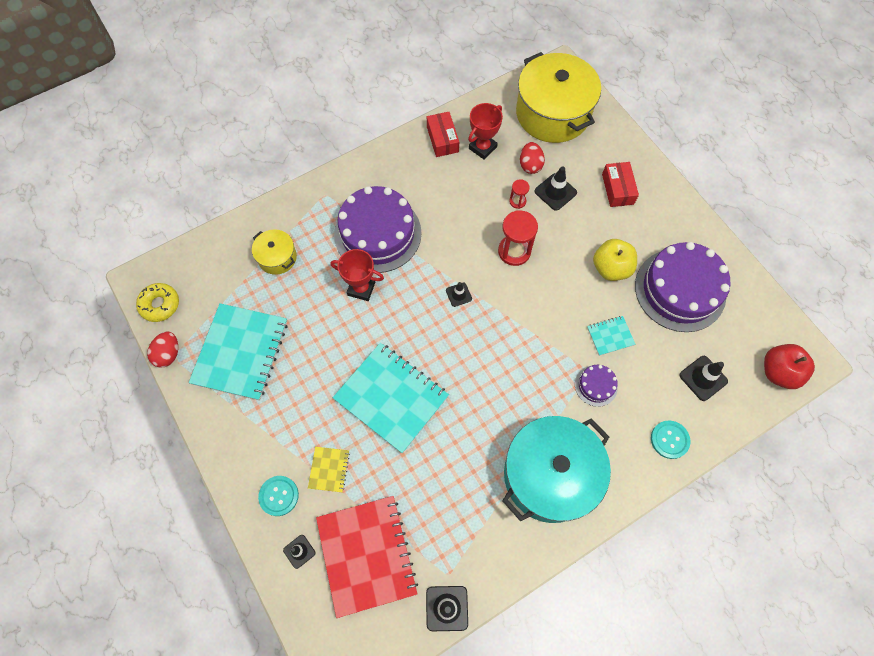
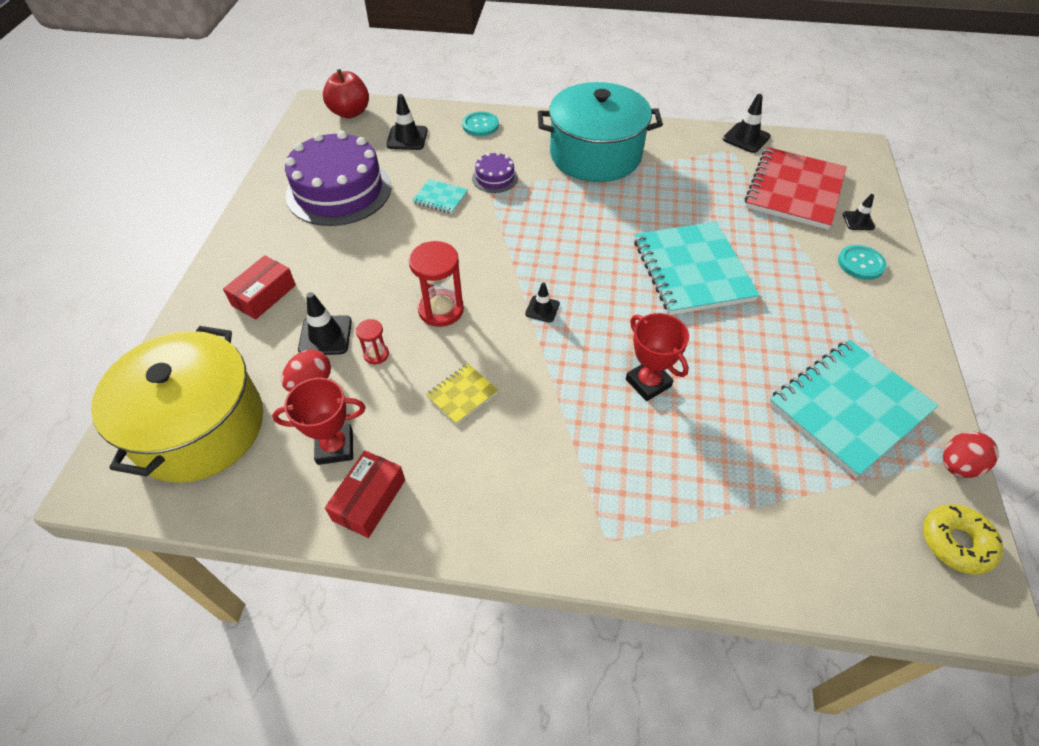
camera: 140 degrees left, 15 degrees down
(277, 257) = (738, 493): yellow pot -> none
(329, 469) = (796, 255): yellow notebook -> yellow notebook (462, 395)
(377, 233) = (576, 432): purple cake -> none
(611, 268) = (371, 239): yellow apple -> none

